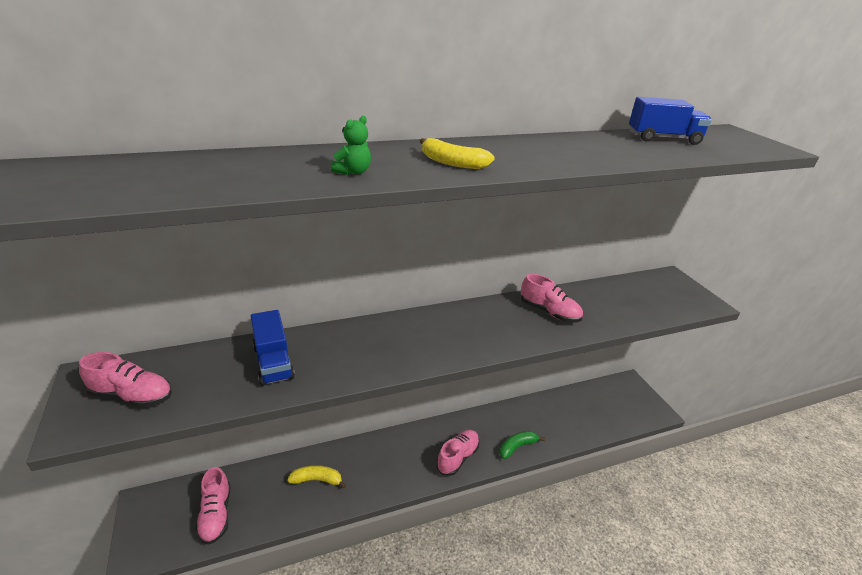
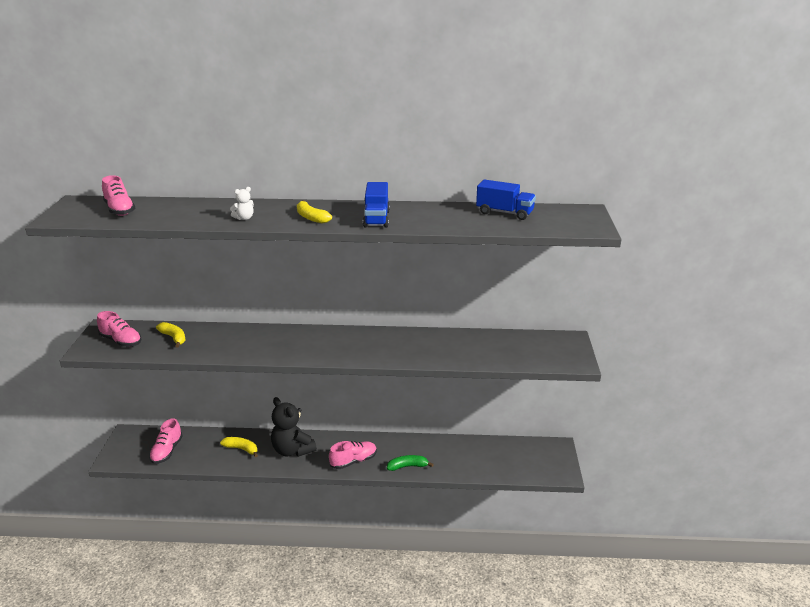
camera: 25 degrees right, 5 degrees down
(219, 370) = (174, 338): none -> yellow banana
(273, 362) = (207, 339): blue truck -> blue truck (376, 219)
(353, 172) = (244, 218): green teddy bear -> white teddy bear
(380, 463) = (292, 450): none -> black teddy bear
(549, 312) = (425, 345): pink shoe -> pink shoe (119, 210)

